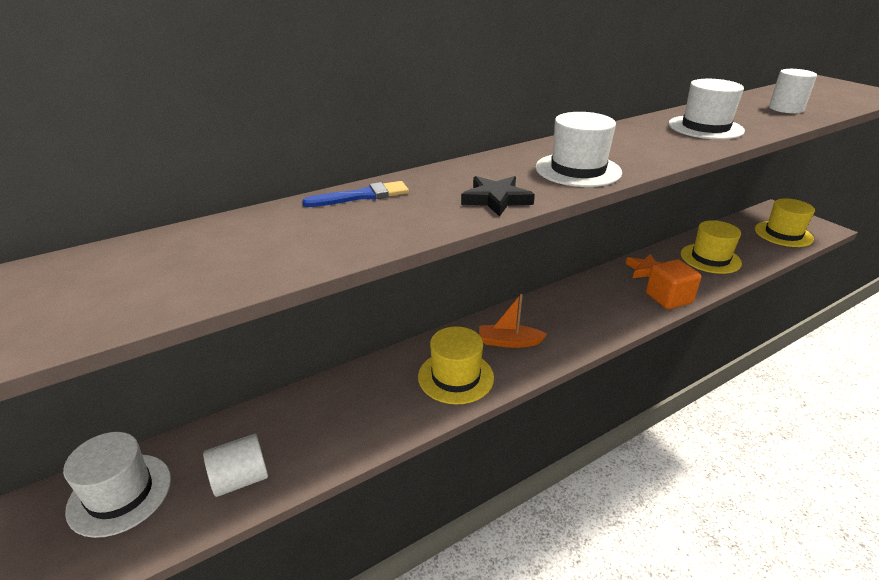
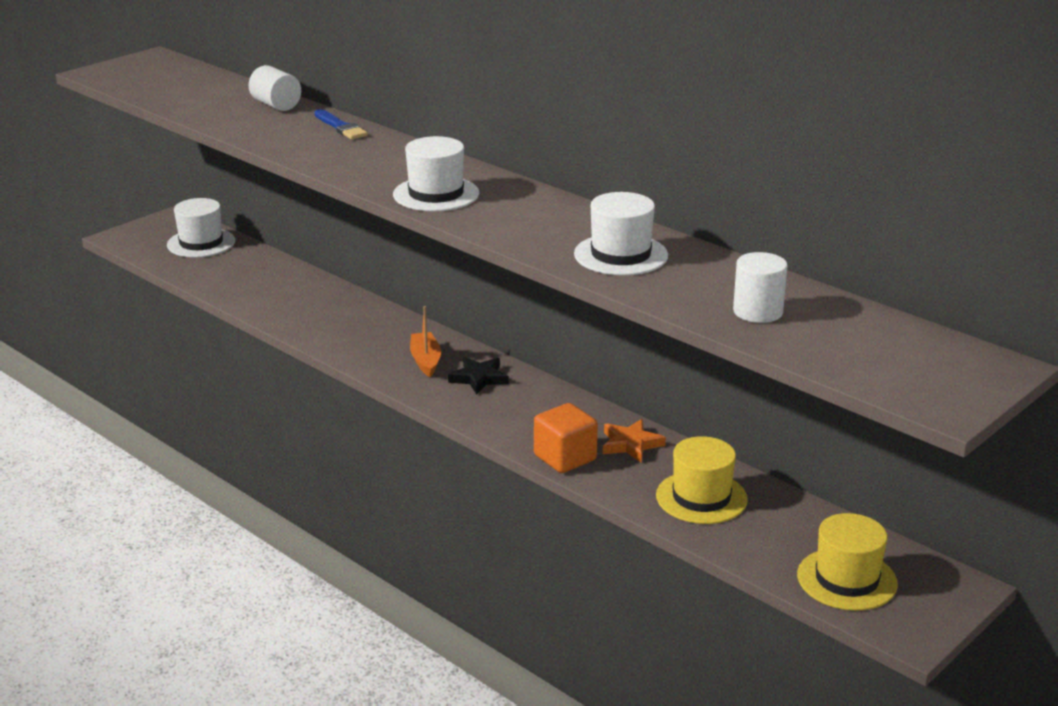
camera: 75 degrees right, 5 degrees down
(240, 479) = (220, 276): white cylinder -> white cylinder (276, 105)
(455, 377) = (360, 339): yellow hat -> none
(496, 199) = (352, 168): black star -> black star (479, 378)

